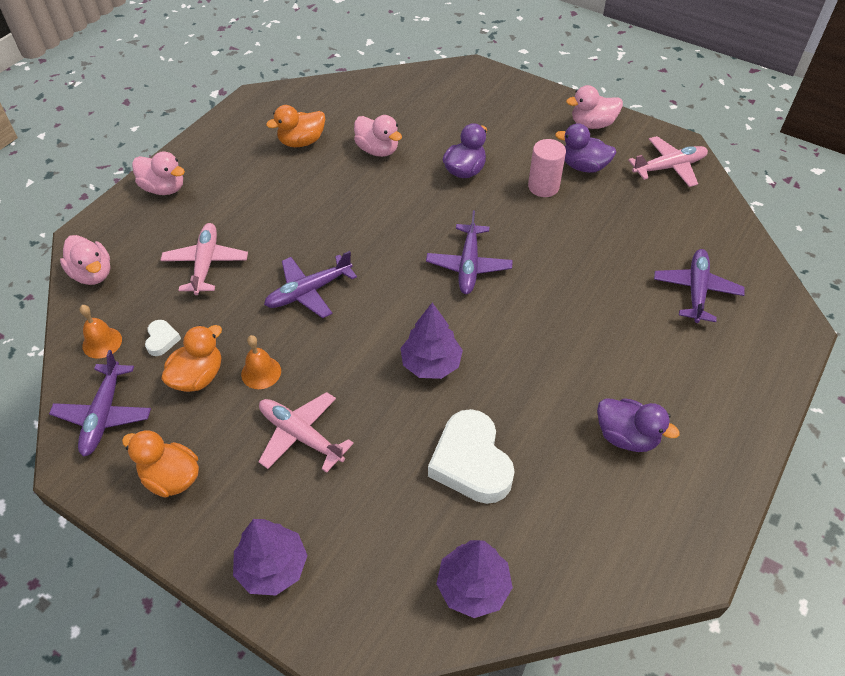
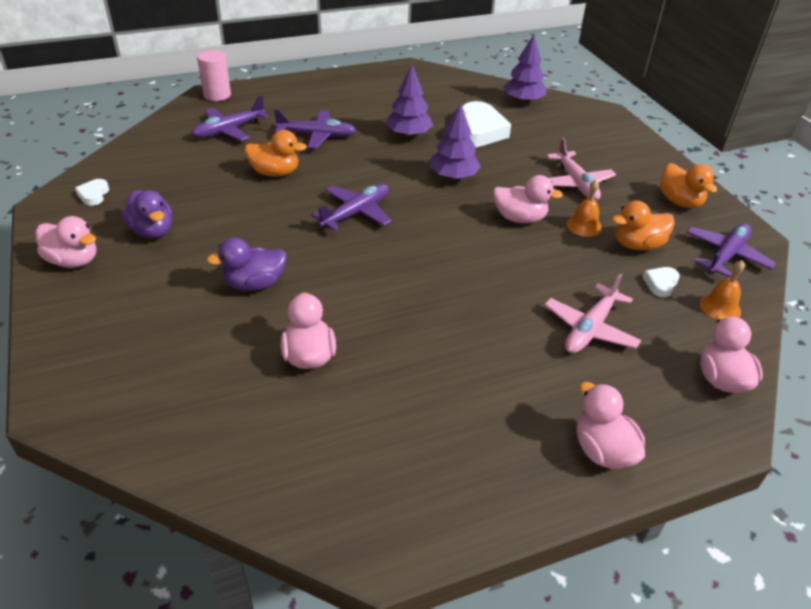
camera: 145 degrees left, 10 degrees down
(272, 567) = (629, 145): purple tree -> purple tree (408, 134)
(301, 142) = (383, 420): orange duck -> orange duck (275, 173)
(309, 291) = (505, 258): purple plane -> purple plane (316, 135)
(327, 345) = (519, 218): none -> pink duck
(543, 187) = (212, 234): pink cylinder -> pink cylinder (217, 95)
(626, 436) = (378, 104): purple duck -> none
(668, 167) = (94, 195): pink plane -> white heart

